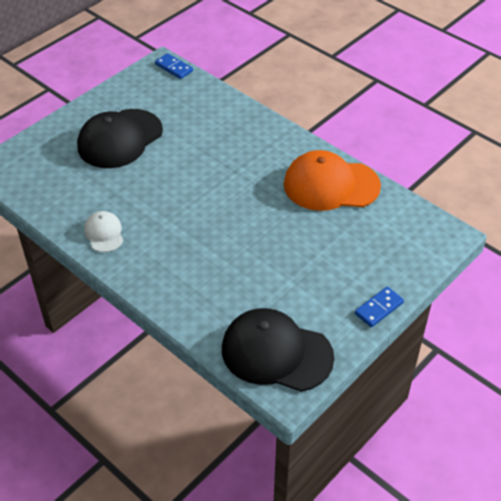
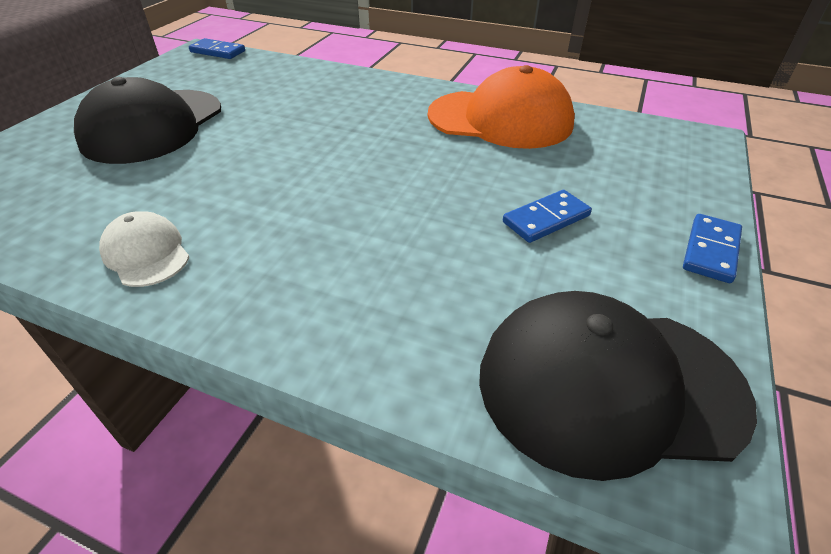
camera: 20 degrees left, 5 degrees down
(307, 266) = (546, 219): none -> blue domino
(331, 185) = (500, 119): orange cap -> orange cap turned 150 degrees counterclockwise

